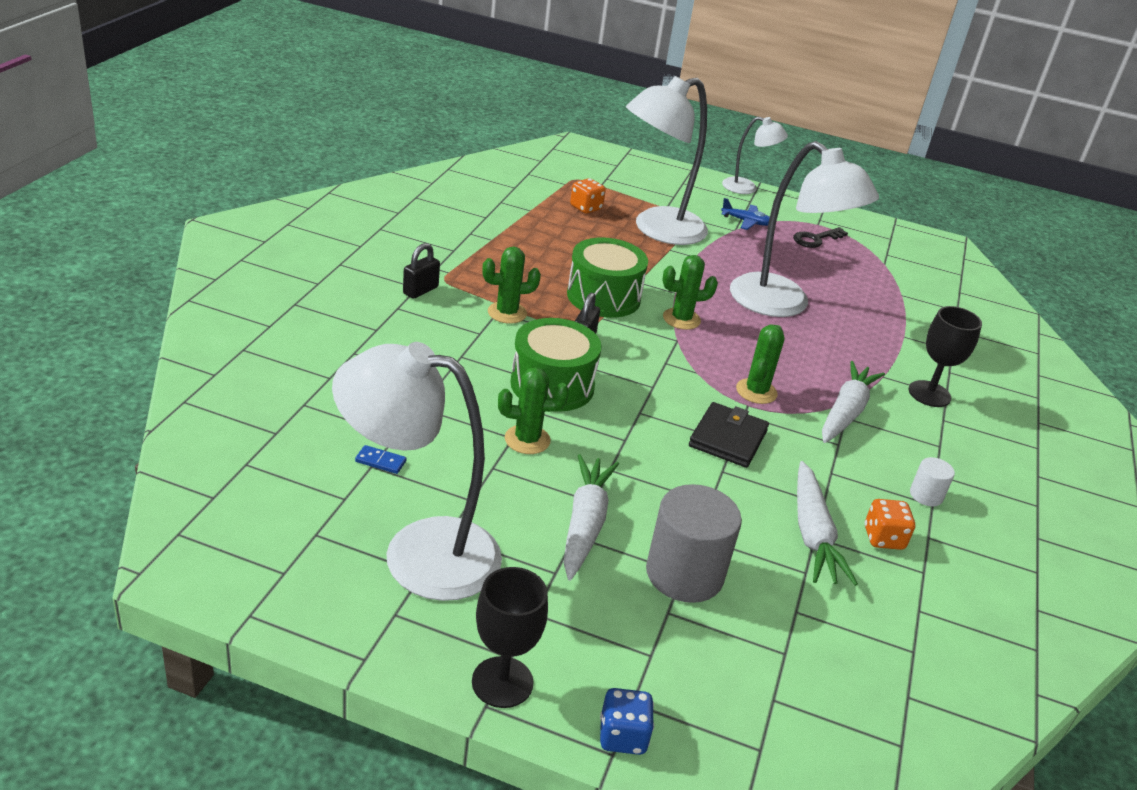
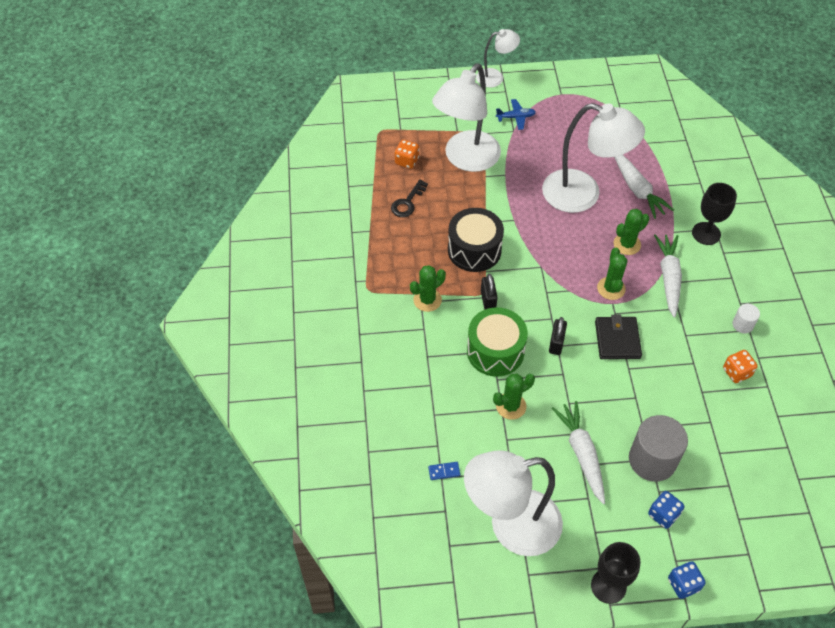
camera: 20 degrees left, 20 degrees up
(420, 290) = (361, 309): black padlock -> black padlock (556, 343)
(603, 297) = (474, 250): green drum -> black drum
(654, 640) = (663, 514): none -> blue dice
(681, 319) = (532, 245): green cactus -> green cactus (627, 244)
(812, 534) = (700, 391): white carrot -> white carrot (637, 189)
(815, 239) = (568, 112): black key -> black key (407, 202)

